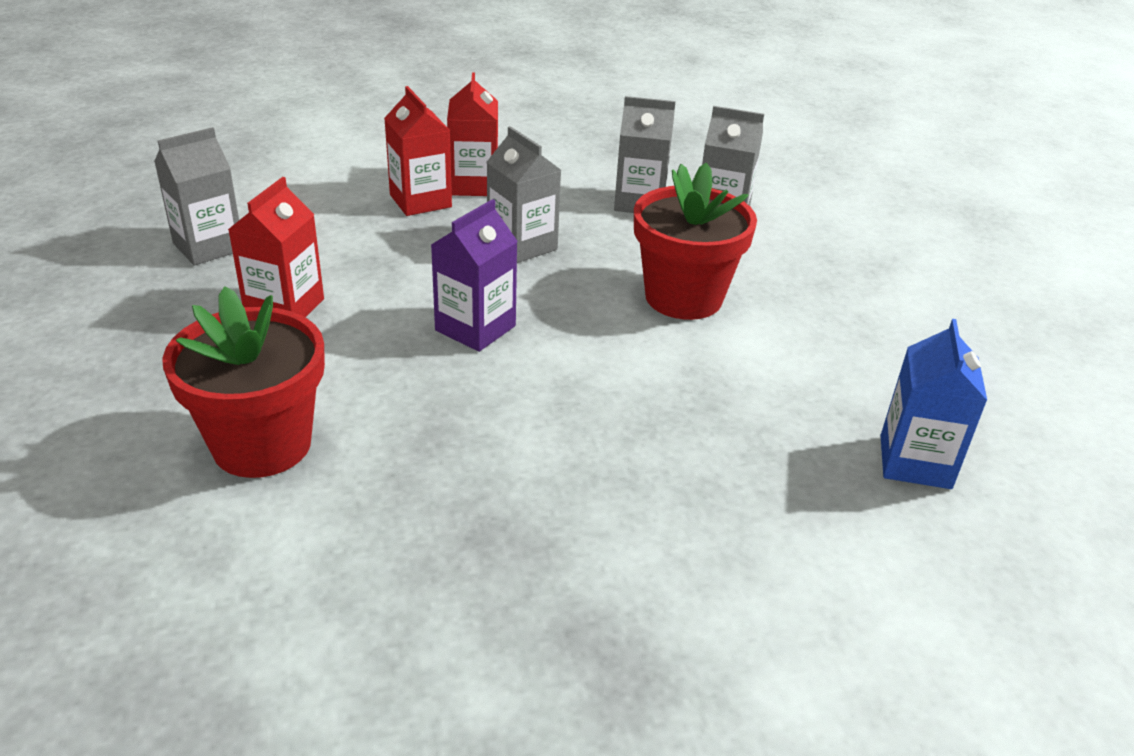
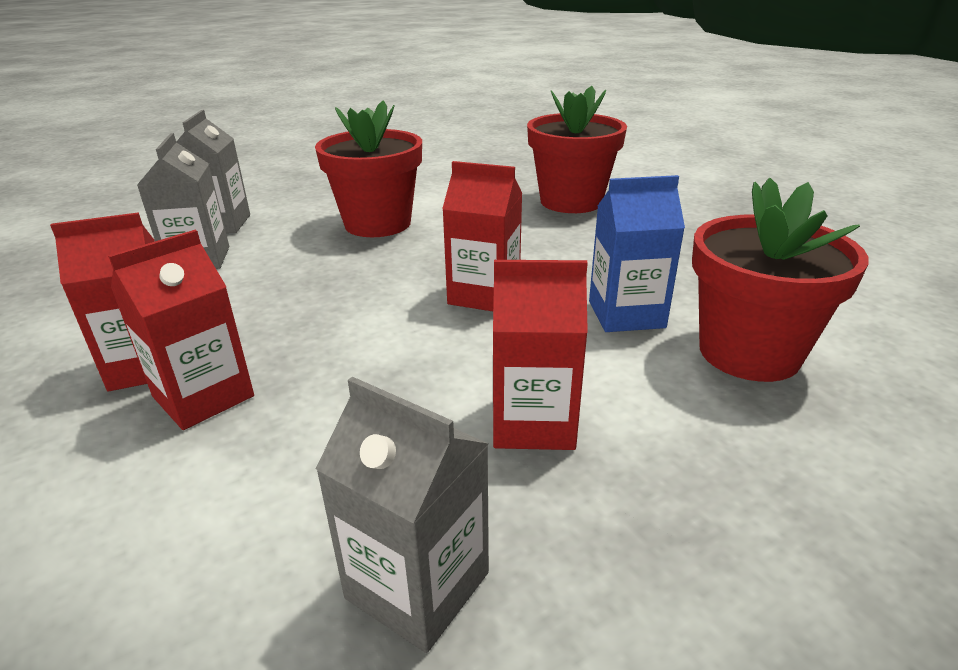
camera: 105 degrees left, 5 degrees down
(475, 328) = (484, 295): purple carton -> red carton
(522, 245) = (312, 302): grey carton -> none
(698, 462) = (571, 201): none -> red flower pot
(915, 462) = (514, 160): blue carton -> blue carton (626, 314)

